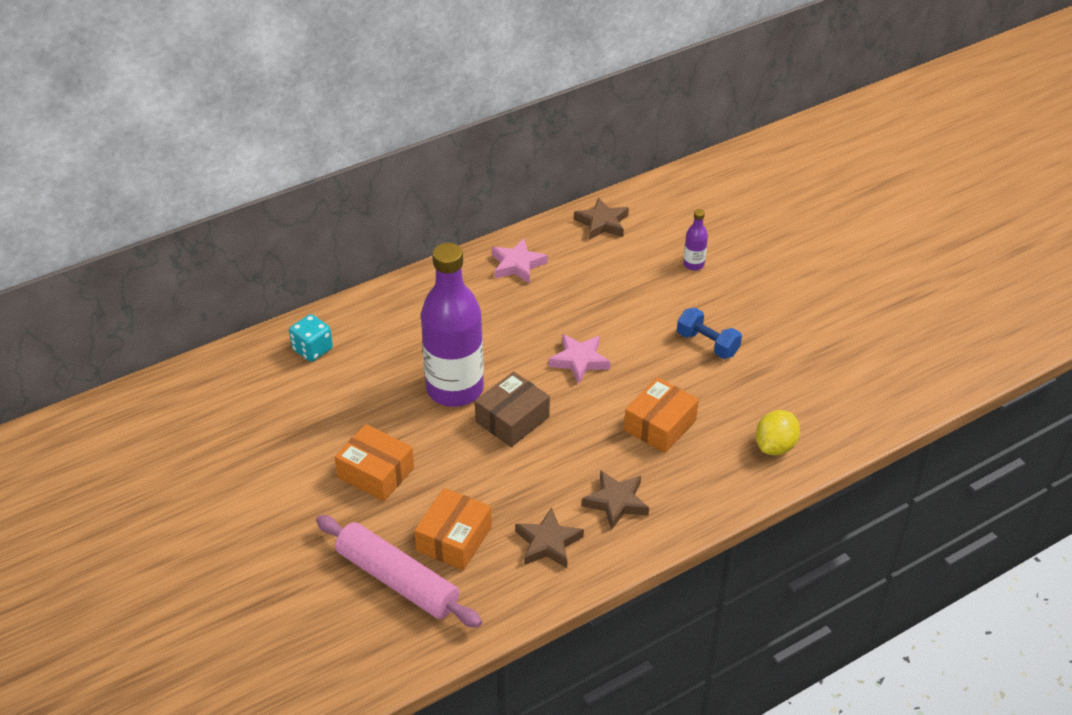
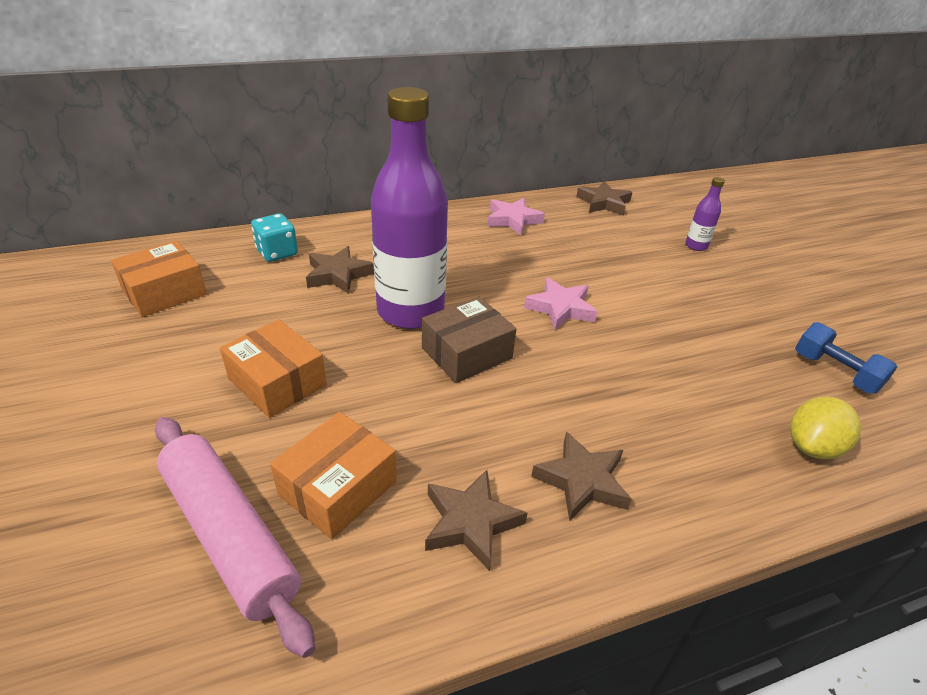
camera: 10 degrees right, 5 degrees down
(378, 363) = (338, 275): none -> brown star
(660, 425) = (651, 392): orange box -> orange box (164, 292)
(707, 344) = (712, 316): blue dumbbell -> blue dumbbell (835, 372)

